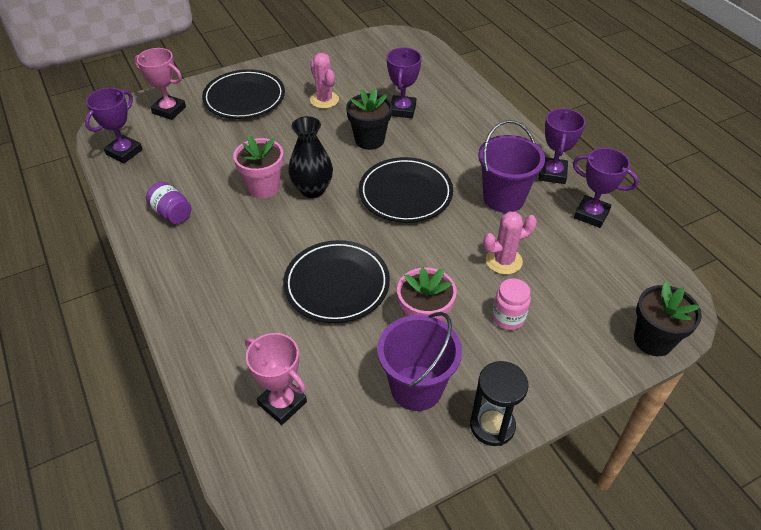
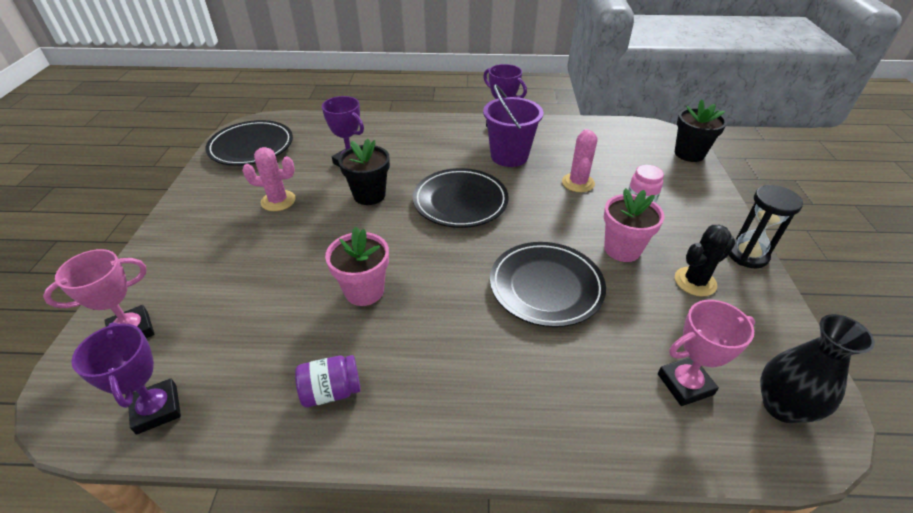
camera: 60 degrees left, 5 degrees down
(244, 98) = (199, 255): black plate -> black plate (251, 147)
(312, 189) = (402, 256): black vase -> black vase (782, 406)
(416, 388) = (695, 282): purple bucket -> black cactus
(591, 214) = (557, 128): purple trophy -> none

